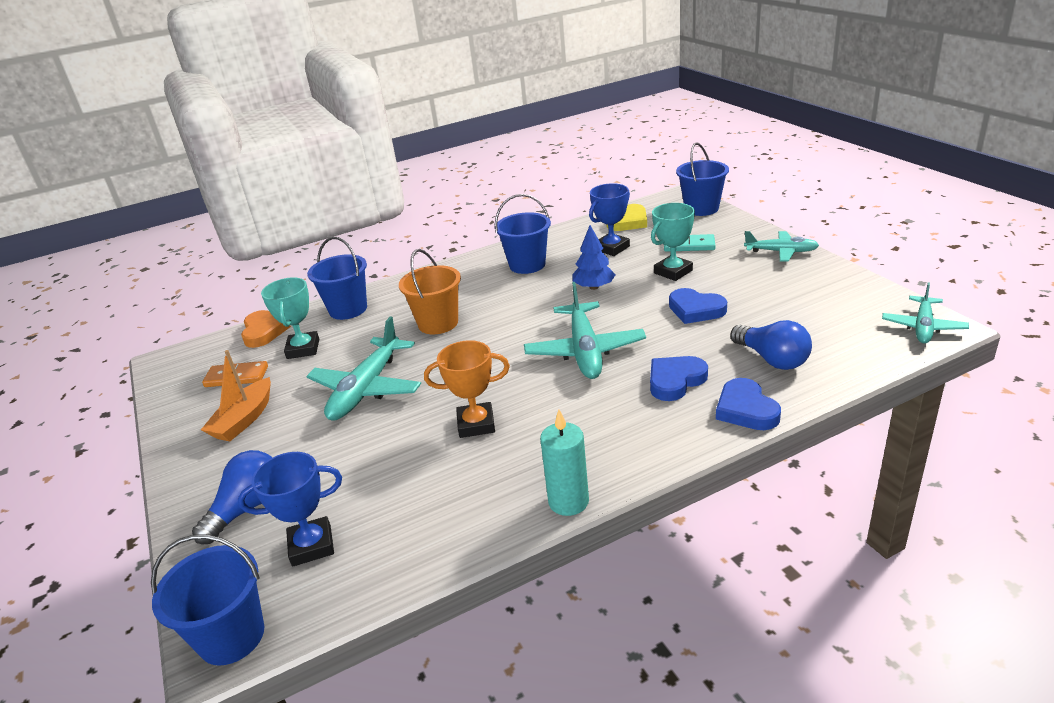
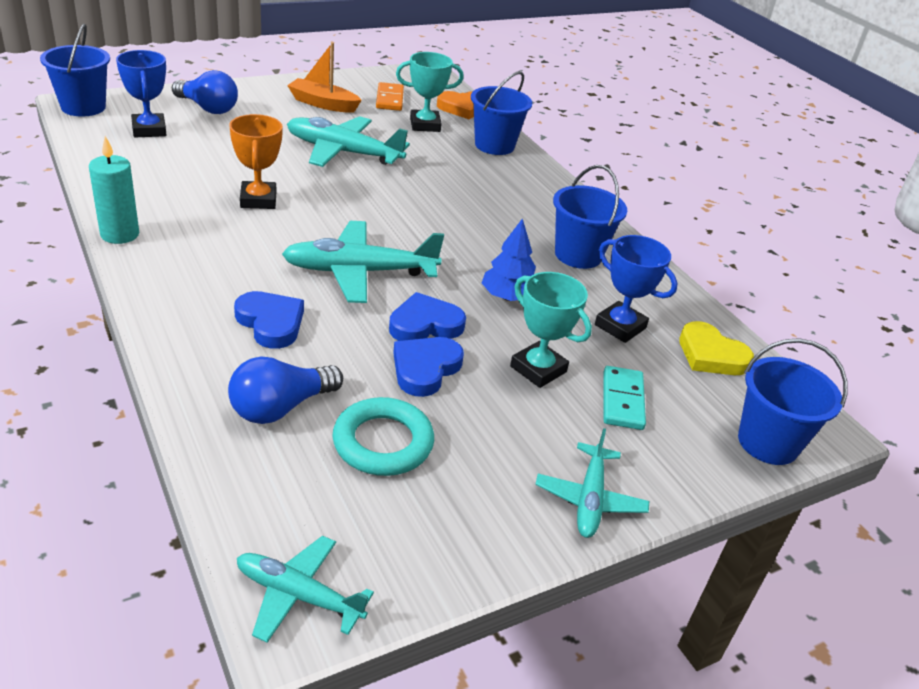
camera: 80 degrees right, 5 degrees up
(438, 323) = (450, 190): orange bucket -> none
(746, 409) = (190, 362): blue heart -> blue heart (425, 324)
(780, 316) = (383, 442): none -> turquoise ring

